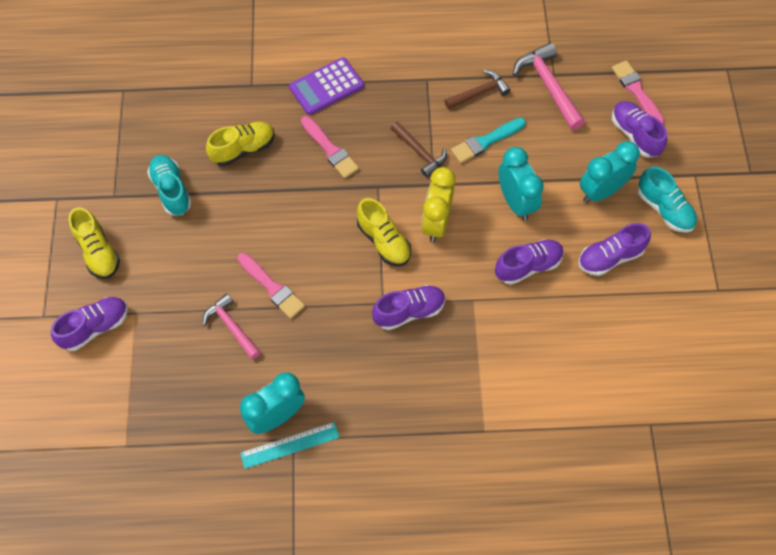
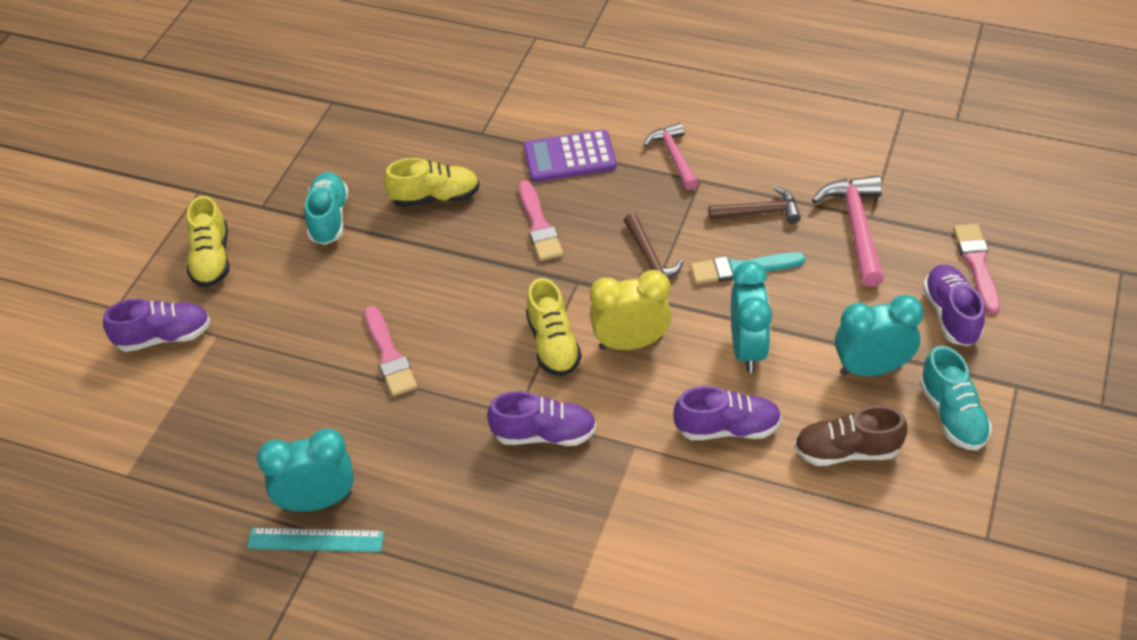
camera: 25 degrees right, 15 degrees down
(231, 327) = (318, 384): pink hammer -> pink hammer (674, 157)
(436, 223) = (630, 343): yellow clock -> yellow clock turned 45 degrees clockwise
(610, 257) = (846, 451): purple shoe -> brown shoe

